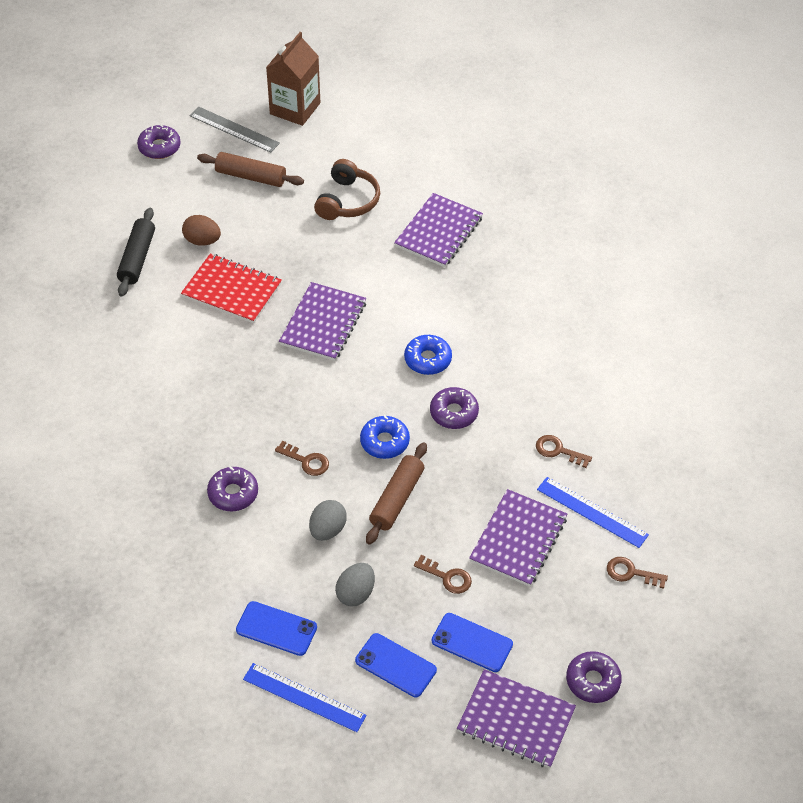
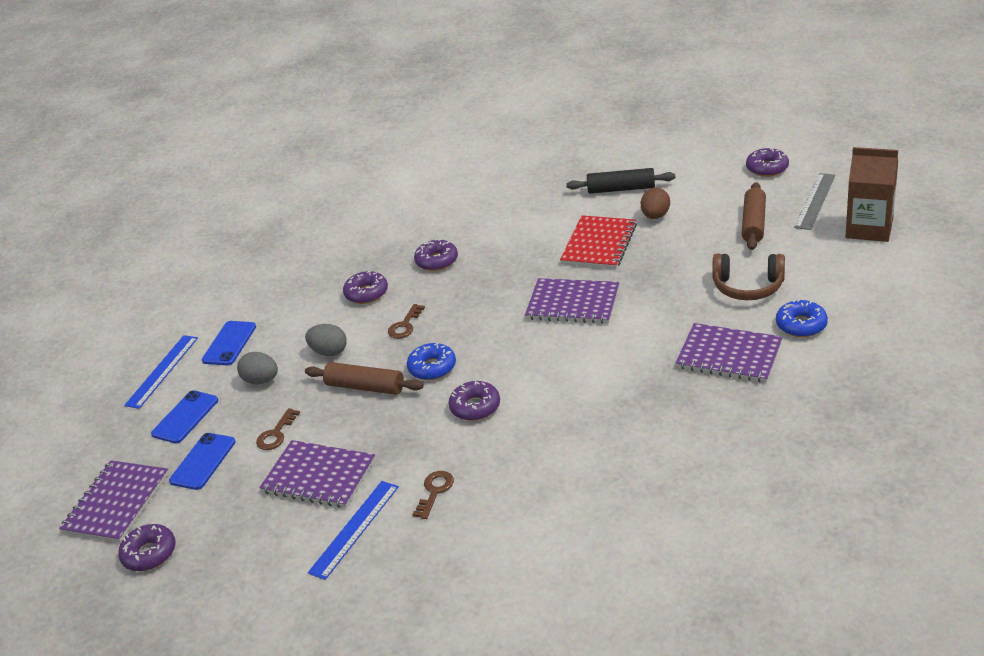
camera: 90 degrees right, 15 degrees down
(199, 426) = (437, 261): none -> purple donut
(428, 359) = (542, 378): blue donut -> blue donut (801, 325)
(631, 573) = (275, 570): brown key -> none

